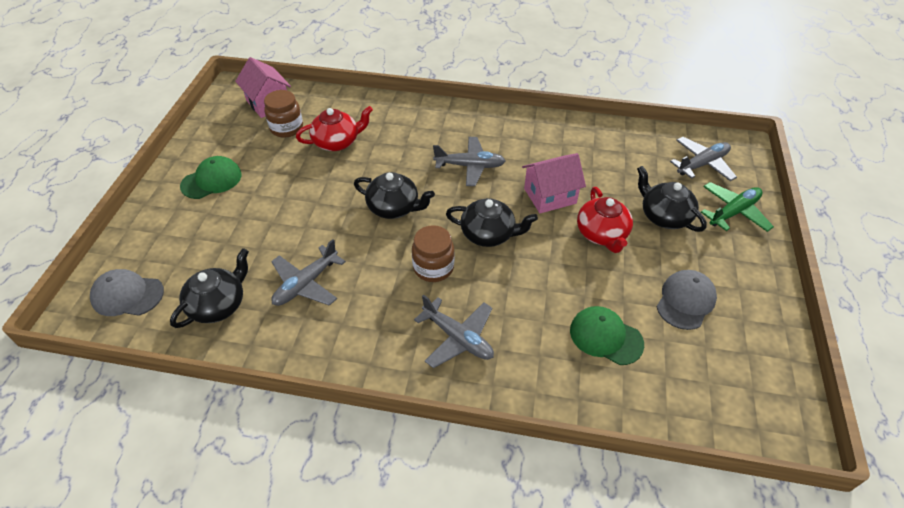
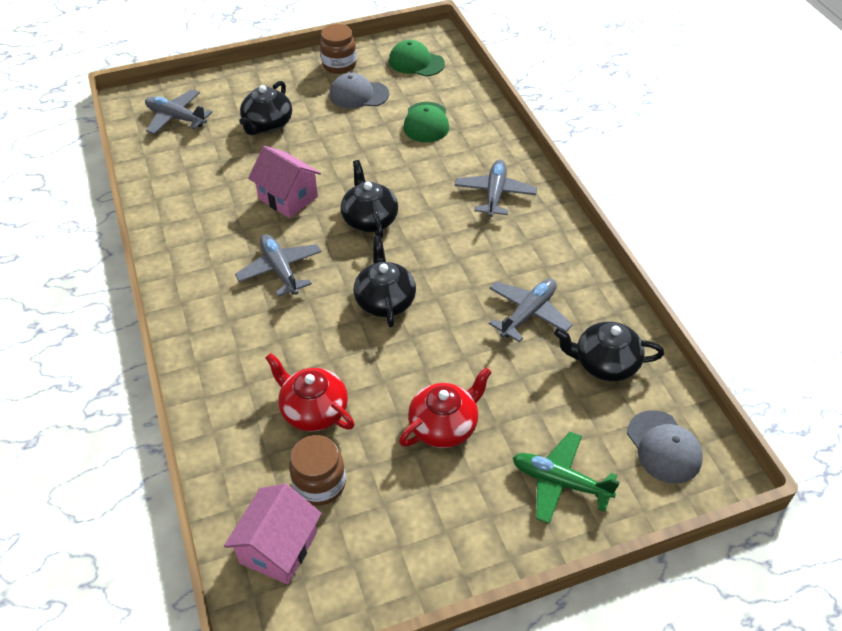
camera: 120 degrees left, 0 degrees up
(211, 180) = (467, 498): green cap -> green cap (416, 62)
(306, 284) = (528, 314): grey plane -> grey plane turned 60 degrees counterclockwise
(433, 268) = (438, 238): brown jar -> brown jar (339, 65)
(602, 234) = (317, 152): red teapot -> red teapot (444, 425)
(733, 212) = (235, 90): green plane -> green plane (560, 482)

